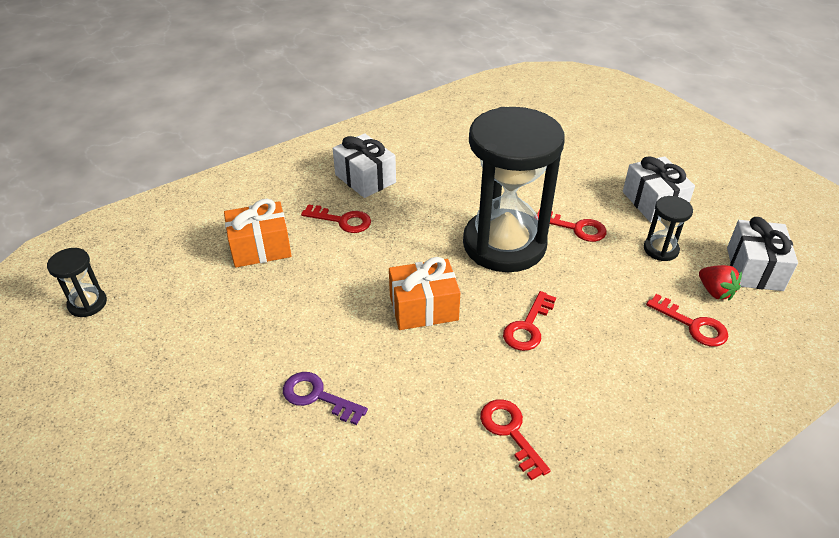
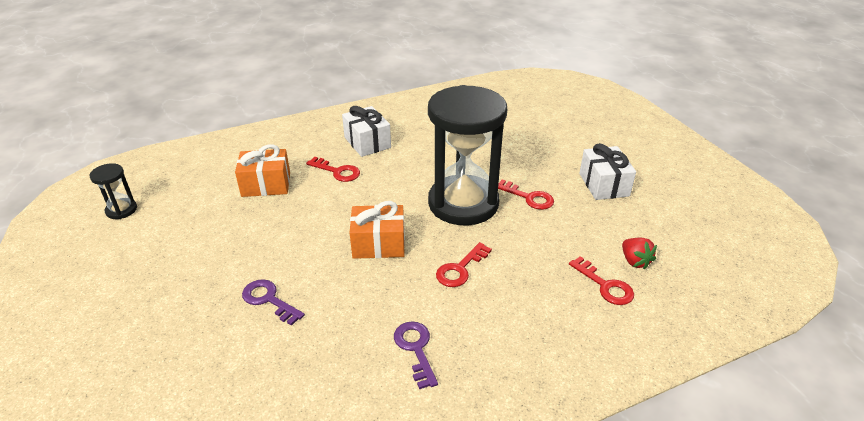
camera: 10 degrees right, 5 degrees down
(510, 432) = (416, 349): red key -> purple key
(661, 249) = (597, 222): black hourglass -> none
(754, 269) = (677, 247): white gift -> none

